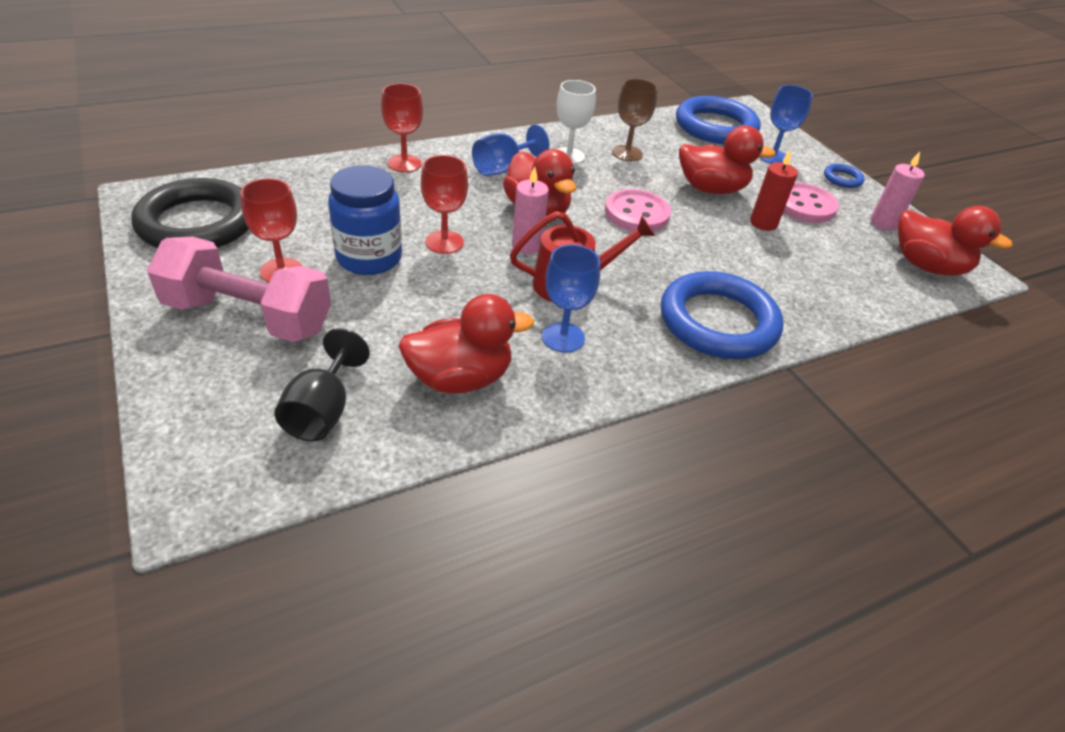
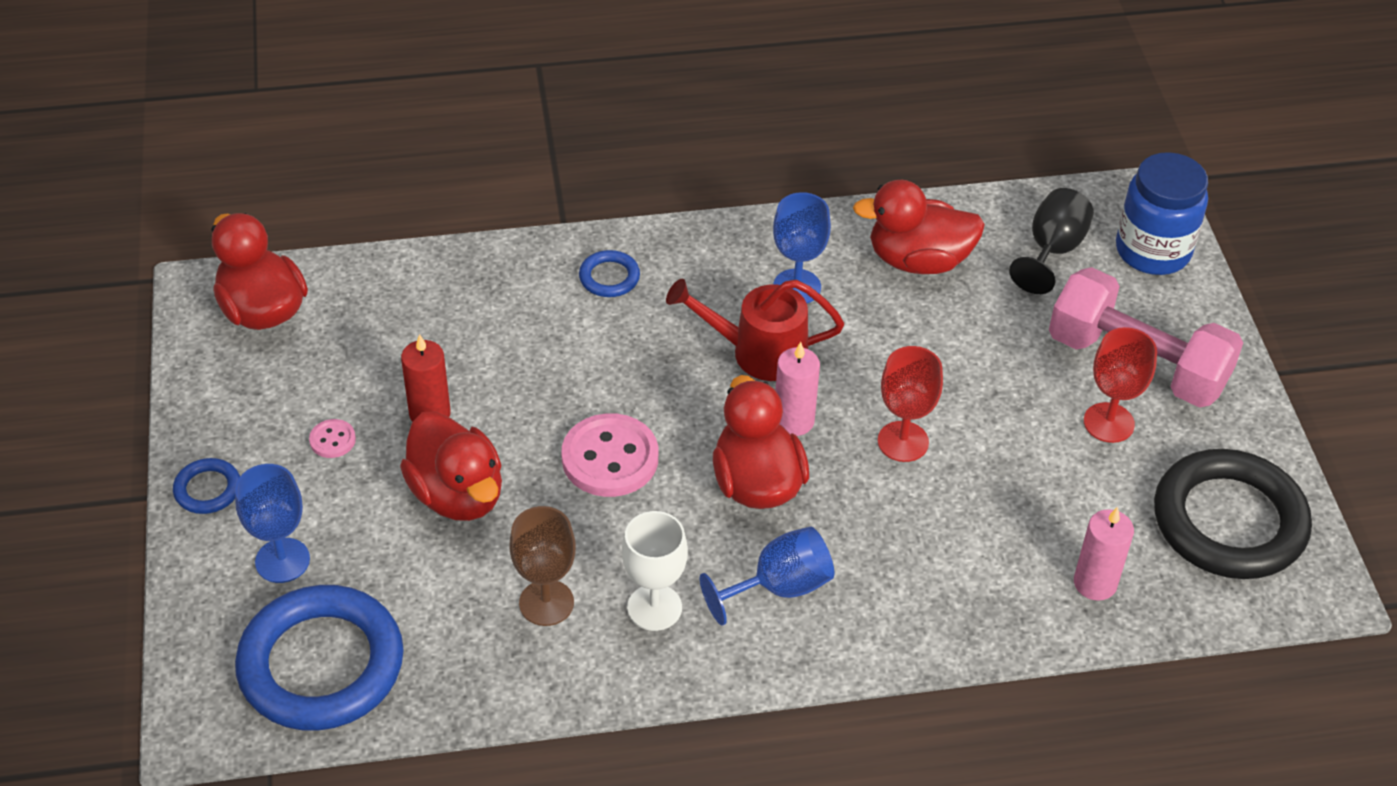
camera: 160 degrees left, 5 degrees up
(369, 258) = (1003, 429): blue jar -> blue jar (1152, 251)
(404, 163) = (938, 620): red goblet -> none
(711, 189) = (457, 494): red duck -> red duck turned 150 degrees counterclockwise
(718, 322) = (609, 277): blue ring -> blue ring, size x0.43
(804, 205) = (332, 440): pink button -> pink button, size x0.47
(883, 223) = (241, 389): pink candle -> pink candle (1095, 583)

